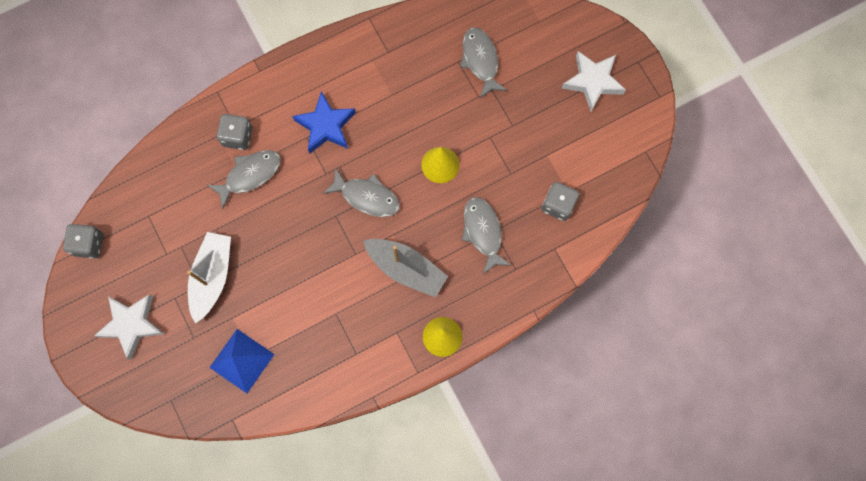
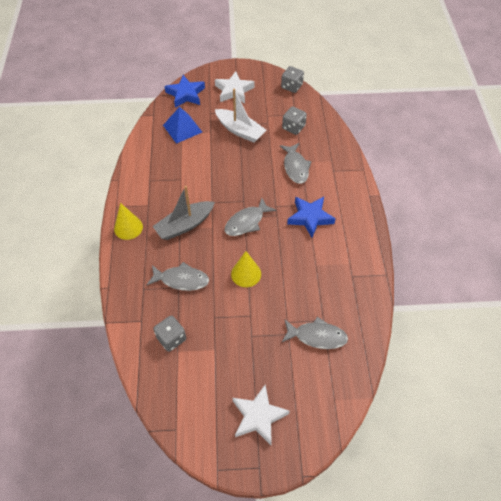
camera: 115 degrees right, 20 degrees down
(168, 394) = (186, 94): none -> blue star
(237, 137) = (325, 169): grey dice -> grey dice (293, 127)

